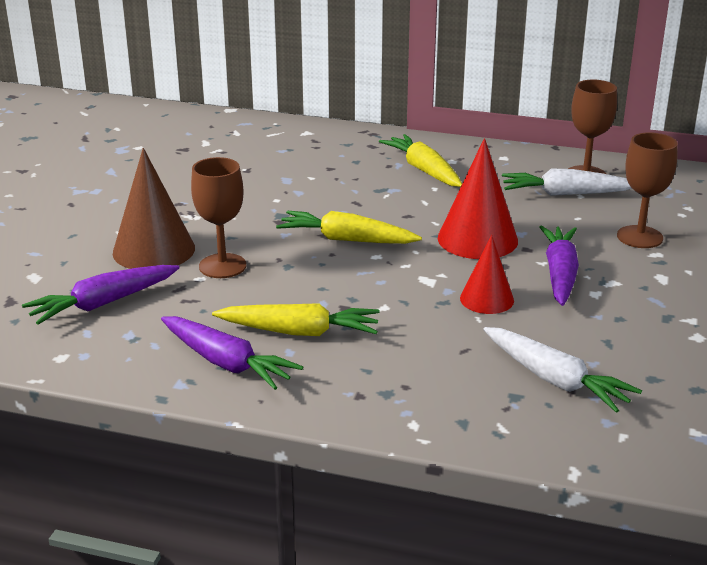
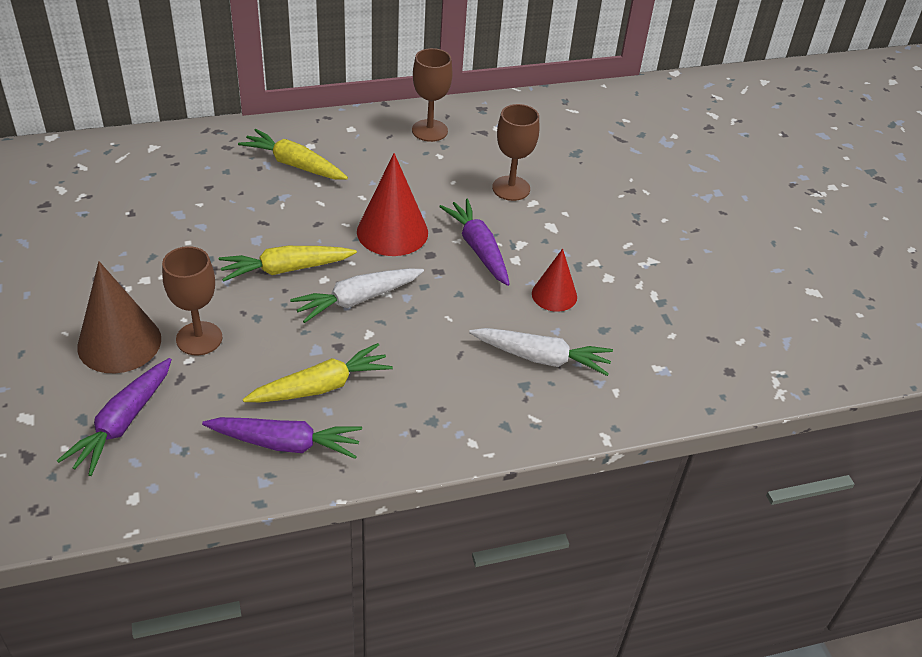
camera: 35 degrees left, 15 degrees up
(486, 299) = (442, 295): red cone -> red cone (554, 295)
(565, 194) = (427, 157): white carrot -> white carrot (357, 300)

